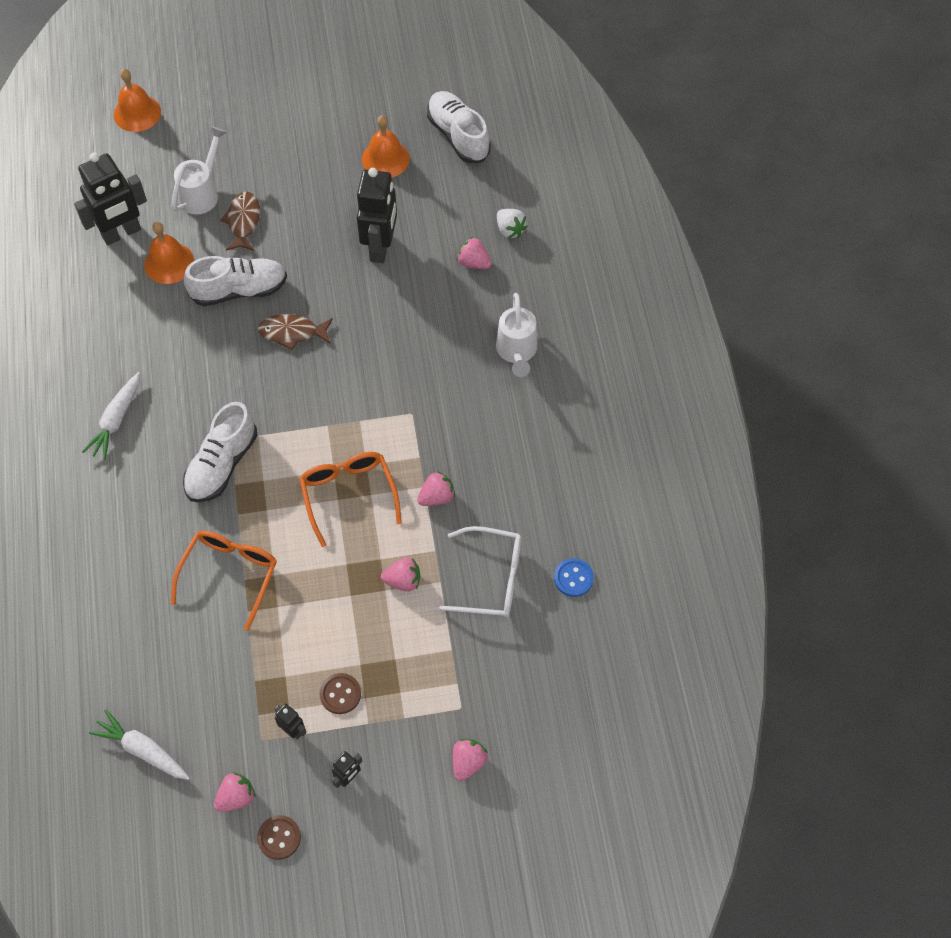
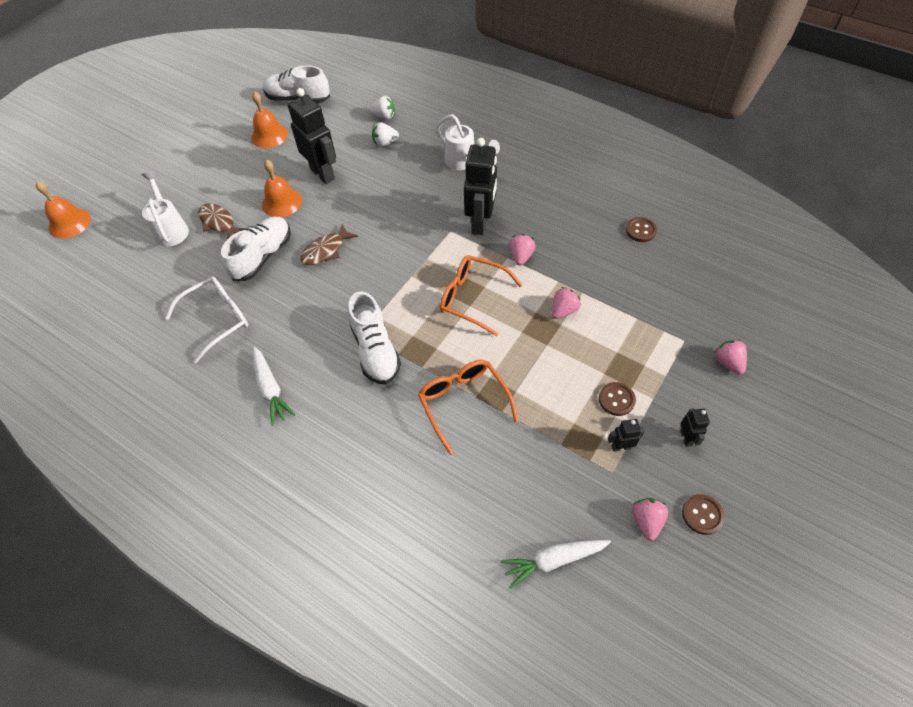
camera: 45 degrees left, 5 degrees down
(121, 233) = (139, 289): black robot -> black robot (480, 223)
(169, 263) = (195, 278): orange bell -> orange bell (282, 202)
(473, 262) = (385, 143): pink strawberry -> white strawberry
(490, 579) = (604, 268): white glasses -> white glasses (218, 319)
(573, 578) = (640, 230): blue button -> brown button

